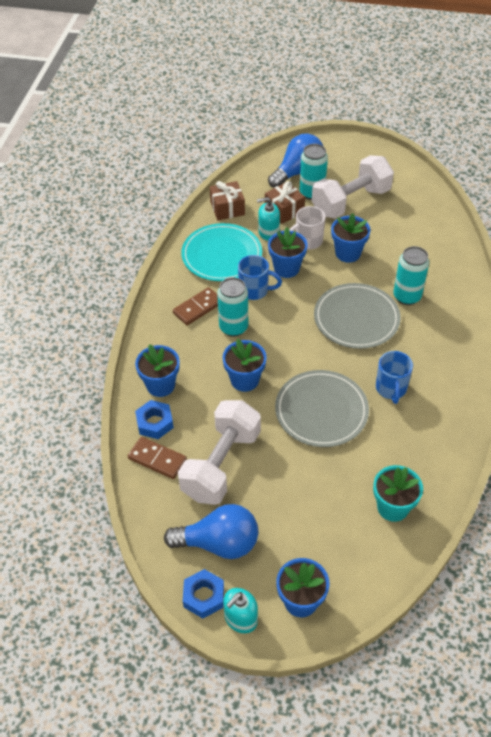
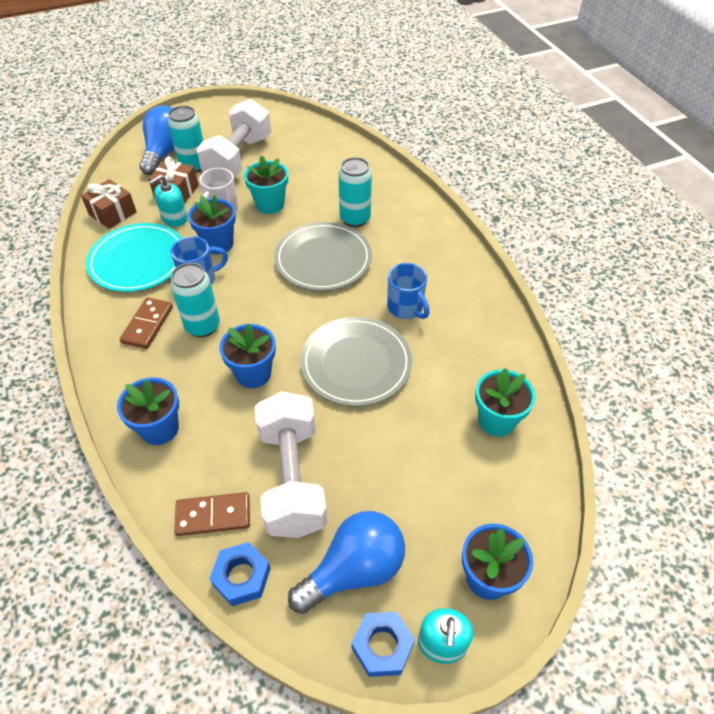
camera: 35 degrees left, 0 degrees up
(155, 423) = (181, 475): blue nut -> blue nut (241, 577)
(348, 253) = (270, 204): blue flower pot -> turquoise flower pot

